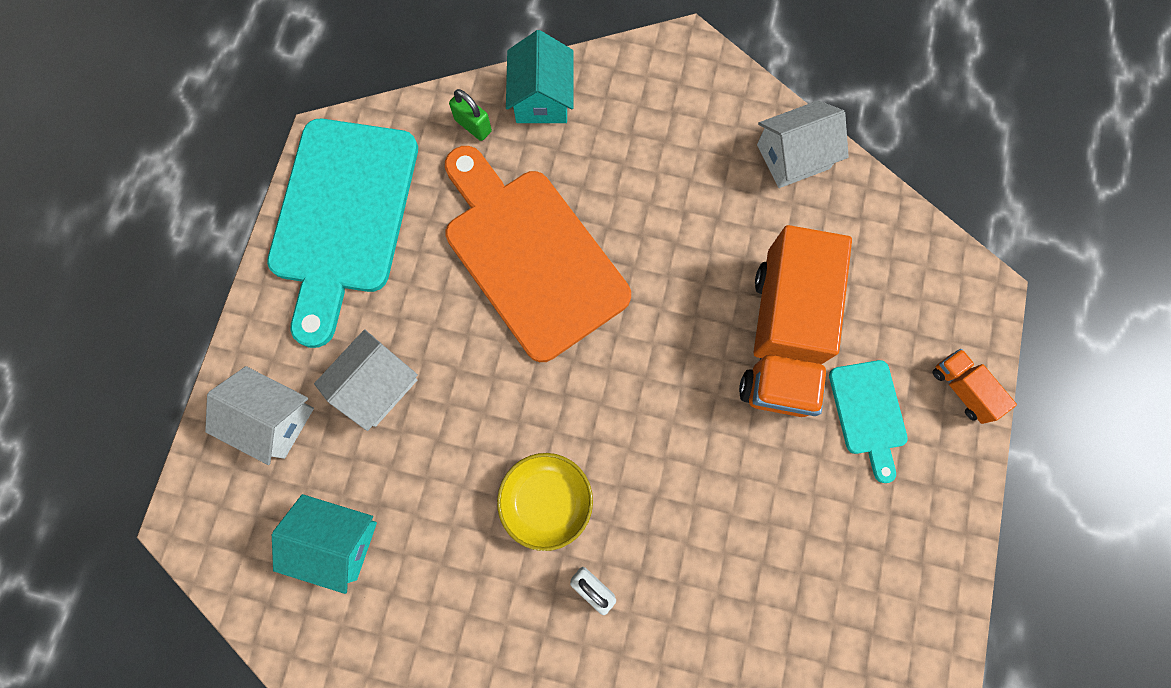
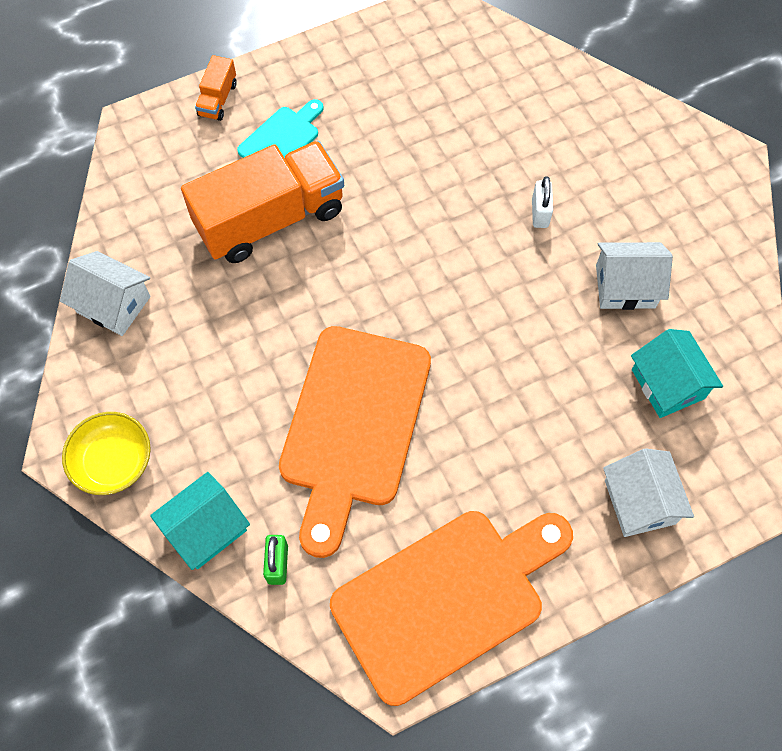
camera: 130 degrees left, 10 degrees down
(343, 216) = (446, 599): turquoise cutting board -> orange cutting board
(376, 385) = (547, 451): white house -> white house (625, 286)
(546, 501) = (515, 278): yellow bowl -> yellow bowl (113, 461)

